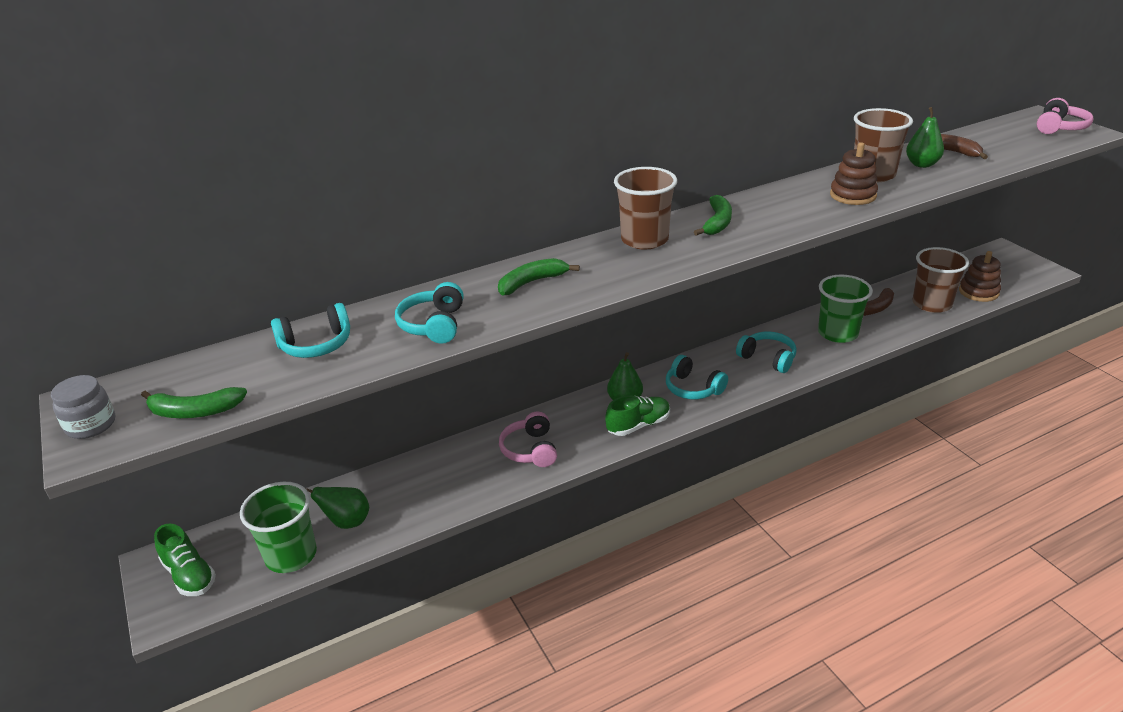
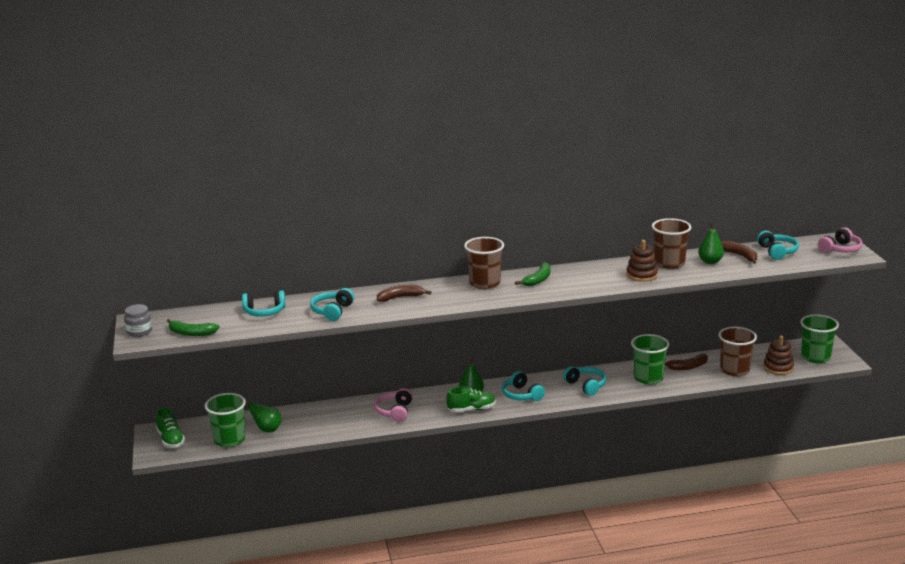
camera: 15 degrees right, 10 degrees down
(532, 282) = (400, 297): green banana -> brown banana
(989, 140) = (777, 252): none -> turquoise headphones
(1008, 271) = (815, 357): none -> green cup

